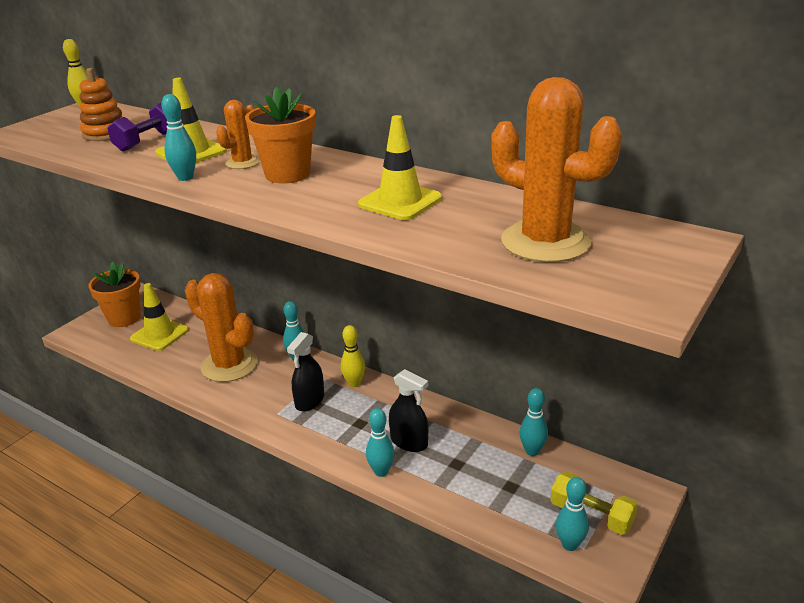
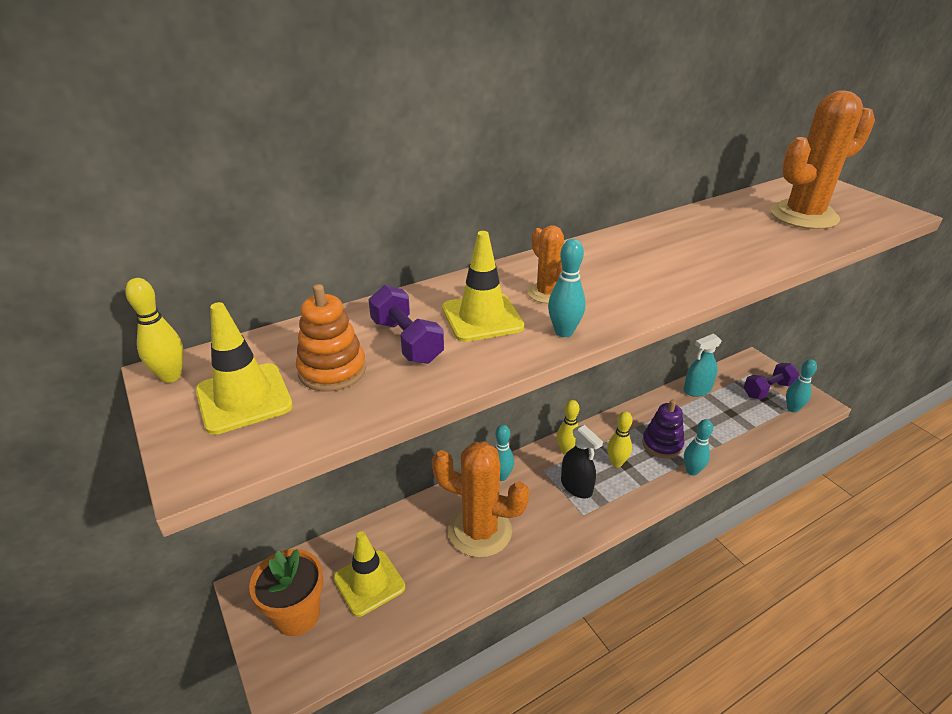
camera: 65 degrees left, 5 degrees up
(229, 365) = (479, 531): orange cactus -> orange cactus turned 45 degrees clockwise
(287, 174) = (602, 276): orange flower pot -> none
(358, 417) = (616, 463): none -> yellow bowling pin
(400, 201) = (703, 243): yellow traffic cone -> yellow traffic cone (244, 398)
(409, 442) = (662, 444): black spray bottle -> purple stacking toy
(532, 451) = (697, 390): turquoise bowling pin -> turquoise spray bottle
(591, 515) = (767, 390): yellow dumbbell -> purple dumbbell

